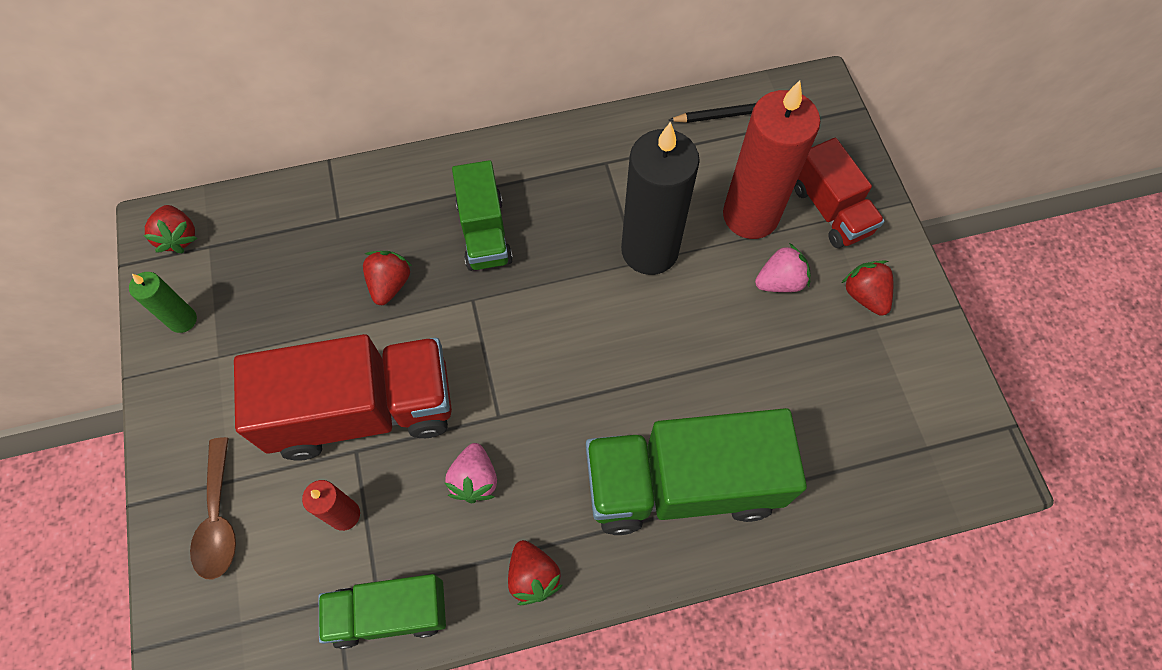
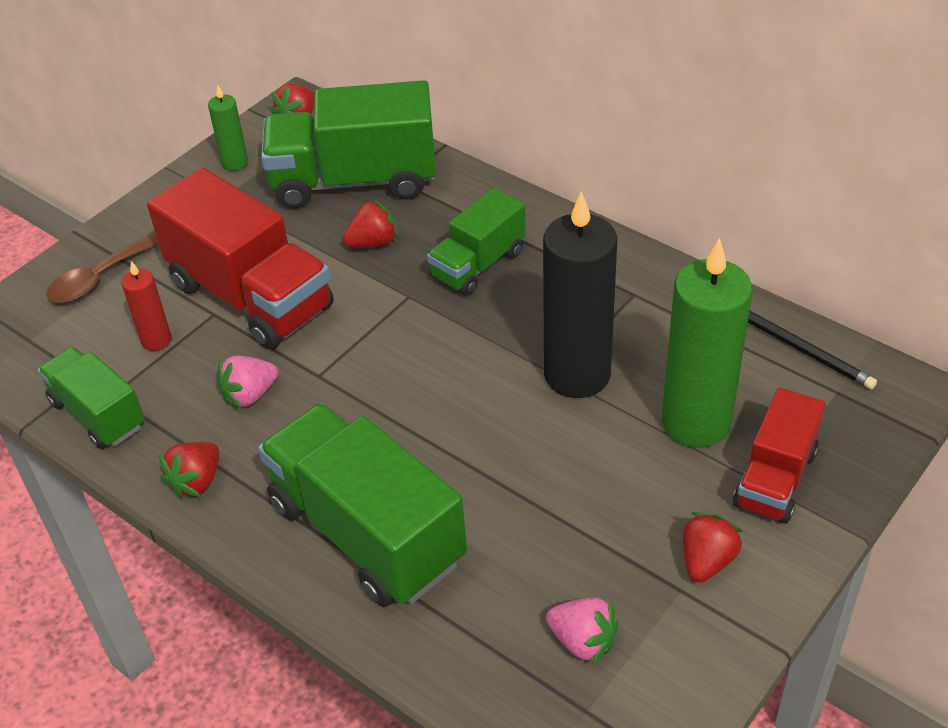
camera: 55 degrees right, 20 degrees down
(303, 249) = (354, 181): none -> green truck
(750, 215) = (696, 422): red candle -> green candle
(780, 281) = (648, 485): pink strawberry -> pink strawberry (582, 641)

